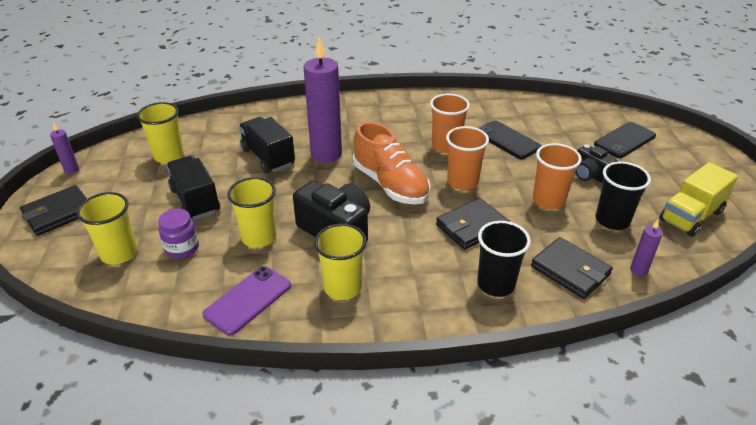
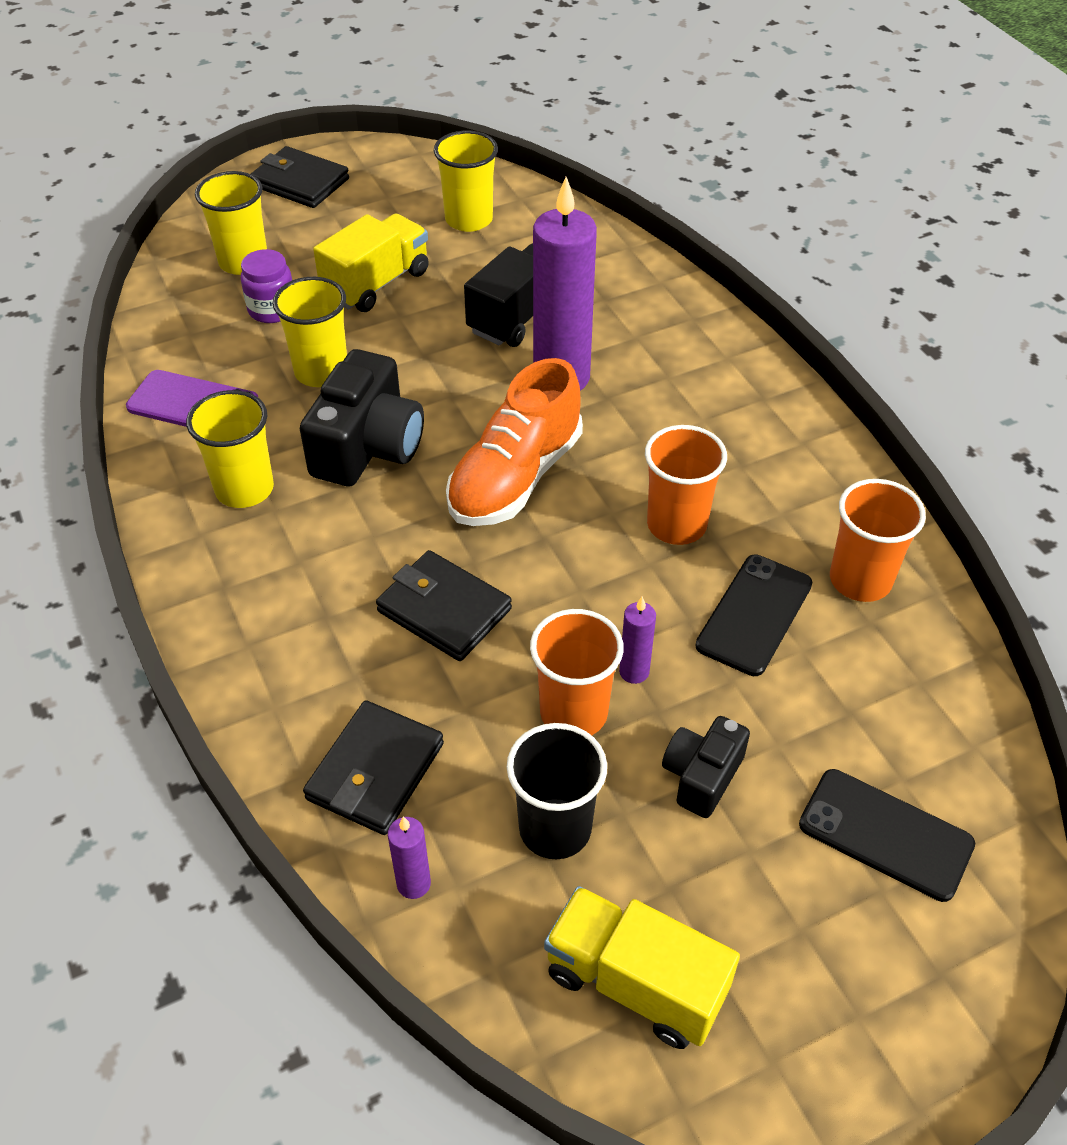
camera: 70 degrees right, 10 degrees up
(71, 170) = (392, 153): purple candle -> purple candle (634, 672)
(195, 200) = (376, 284): black truck -> yellow truck
(462, 182) = (571, 572): orange cup -> orange cup (860, 580)
(496, 284) = (307, 669): black cup -> none

